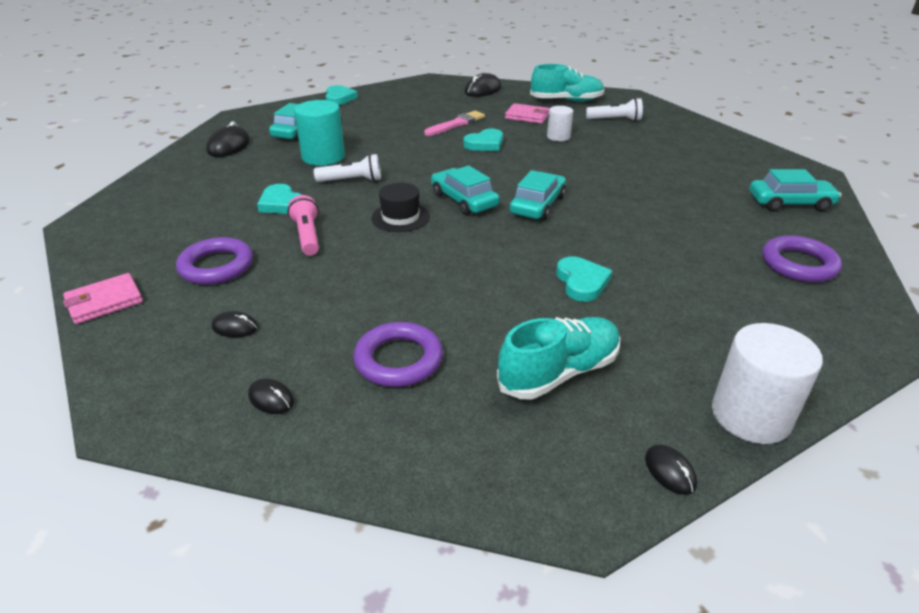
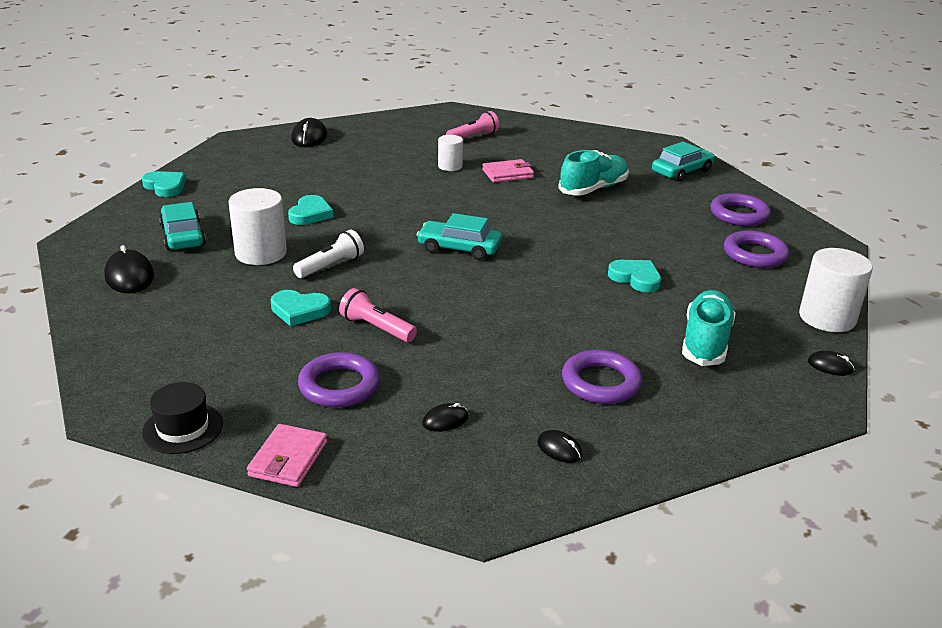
camera: 40 degrees left, 5 degrees down
(271, 398) = (559, 449): black mouse -> black mouse turned 45 degrees clockwise
(323, 157) = (261, 253): turquoise cylinder -> white cylinder
(400, 217) = (430, 282): black hat -> black hat (183, 428)
(456, 124) = (339, 180): pink brush -> none
(485, 144) = (397, 192): turquoise heart -> turquoise heart (310, 214)
(527, 116) = (393, 154): pink wallet -> pink wallet (507, 174)
(537, 205) = (522, 232): turquoise car -> none
(566, 100) = (405, 128): turquoise shoe -> turquoise shoe (593, 189)
(615, 120) = (473, 137): white flashlight -> pink flashlight
(756, 310) = (754, 254): none -> purple ring

